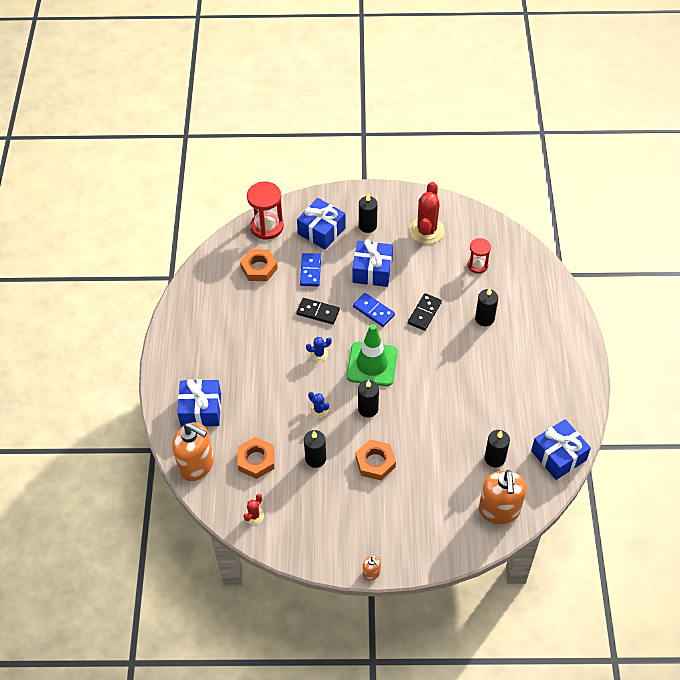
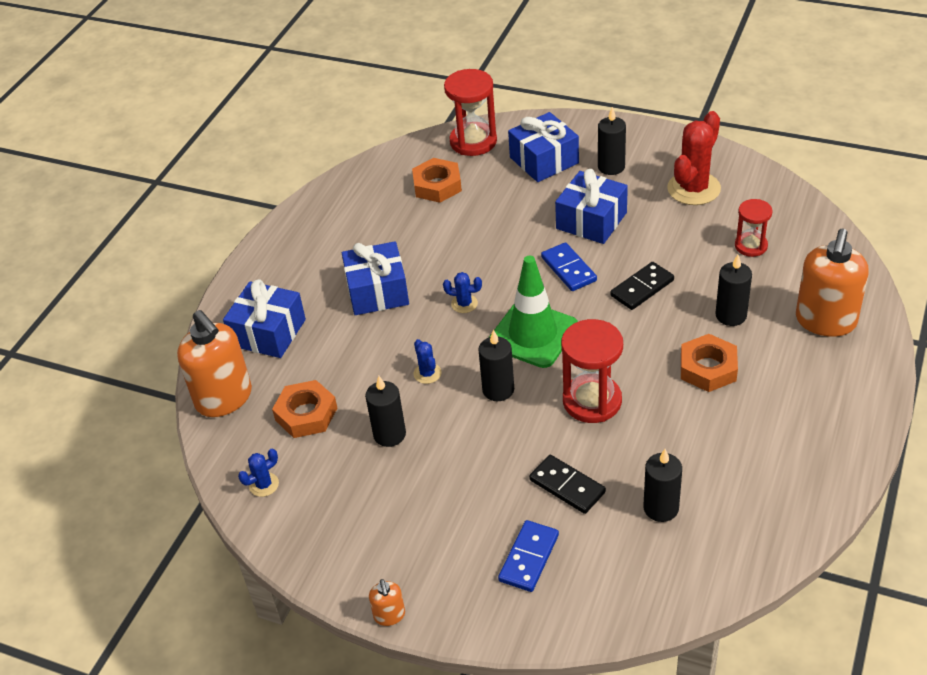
camera: 25 degrees right, 10 degrees down
(254, 515) = (264, 485): red cactus -> blue cactus
(310, 271) = (504, 203): blue domino -> blue domino (528, 558)
(318, 312) = (489, 253): black domino -> black domino (567, 486)
(375, 462) = (473, 463): orange nut -> orange nut (708, 368)
(427, 400) = (592, 401): none -> red hourglass
(499, 510) = (634, 585): orange soap dispenser -> orange soap dispenser (825, 321)
(558, 455) = (768, 533): blue gift -> blue gift (377, 291)

